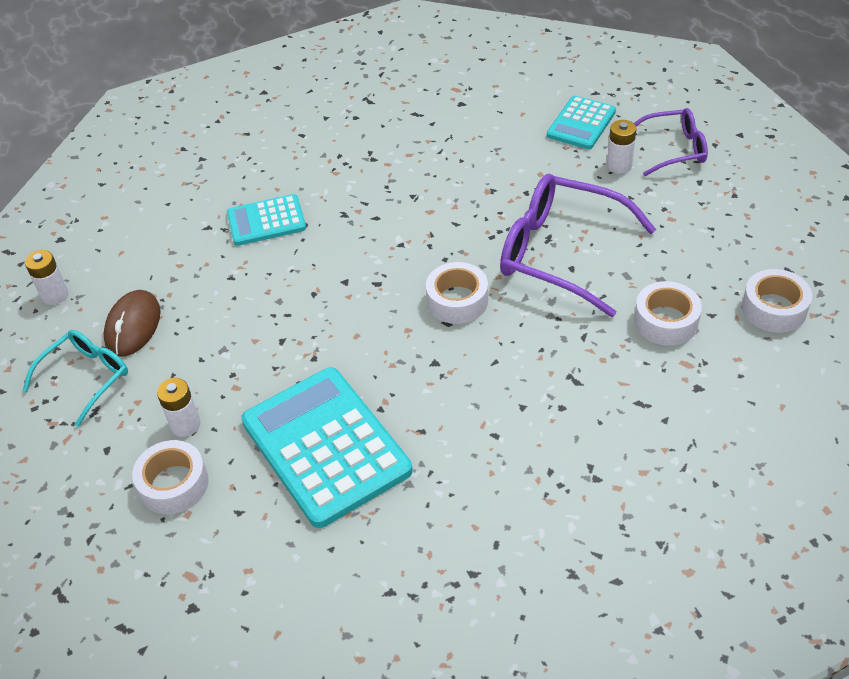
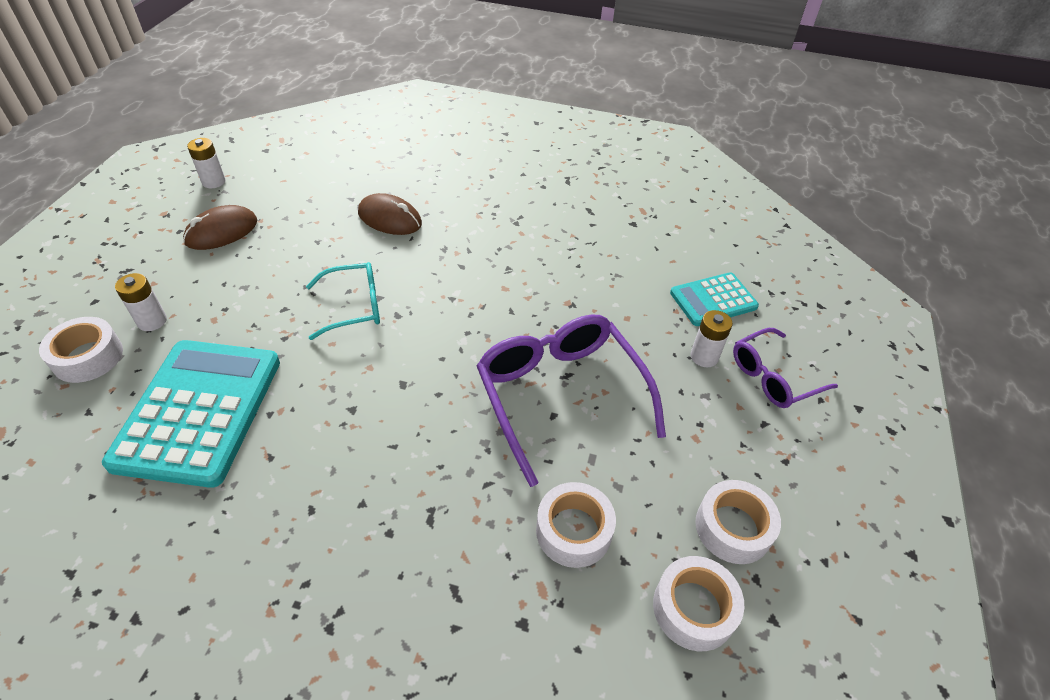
camera: 35 degrees right, 0 degrees up
(86, 378) = (152, 245): turquoise glasses -> turquoise glasses (354, 307)
(266, 221) = (390, 219): turquoise calculator -> brown mouse
(457, 301) = (432, 372): white tape -> white tape (733, 528)
(673, 149) = (773, 377): purple glasses -> purple glasses turned 120 degrees clockwise

